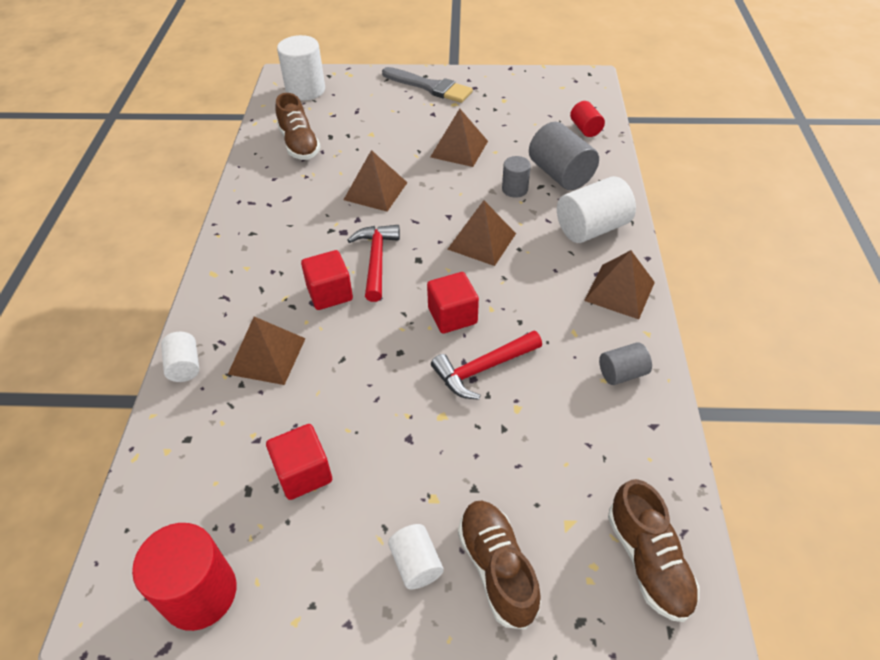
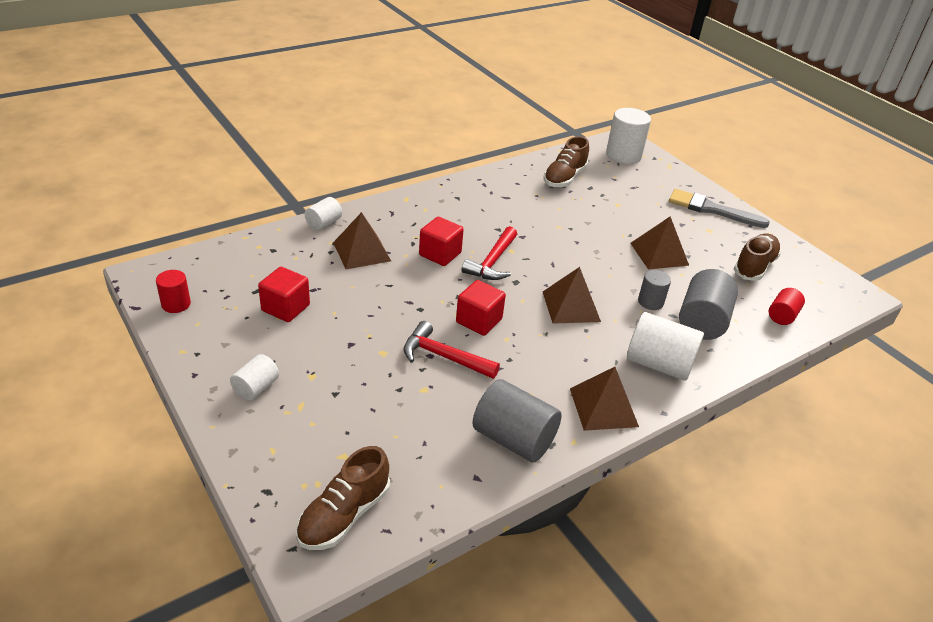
camera: 50 degrees right, 10 degrees down
(200, 593) = (176, 304): red cylinder -> red cylinder, size x0.56
(375, 191) = (560, 232): brown pyramid -> none
(376, 260) = (492, 262): red hammer -> red hammer turned 150 degrees clockwise
(430, 87) = (711, 209): grey brush -> grey brush turned 120 degrees clockwise
(497, 568) = (280, 430): brown shoe -> brown shoe (754, 266)
(622, 373) = (513, 439): grey cylinder -> grey cylinder, size x1.78

